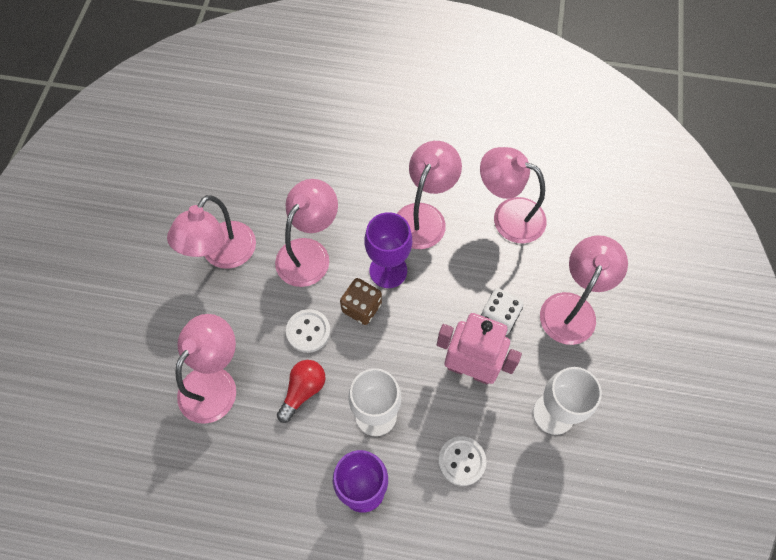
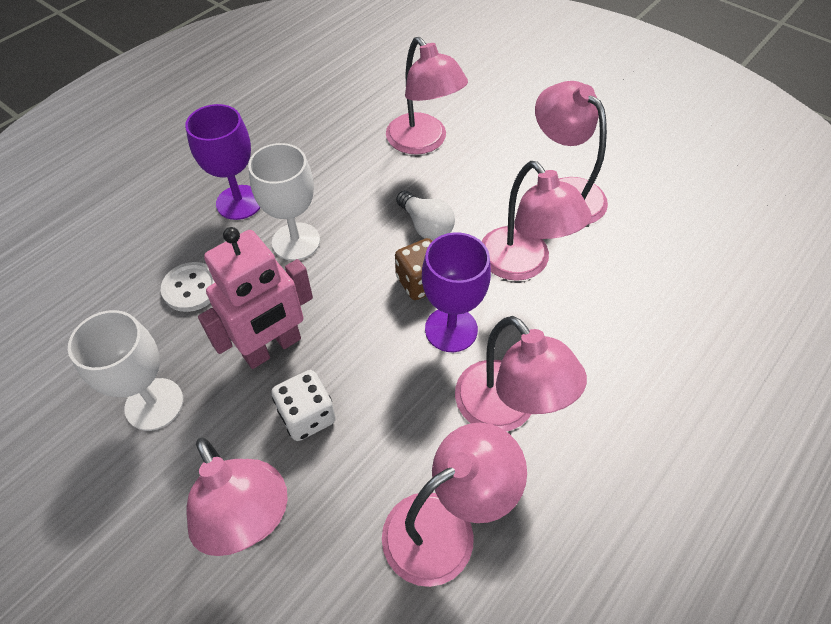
camera: 120 degrees right, 10 degrees down
(303, 391) = (366, 198): red light bulb -> none
(308, 331) = (426, 226): white button -> white light bulb

